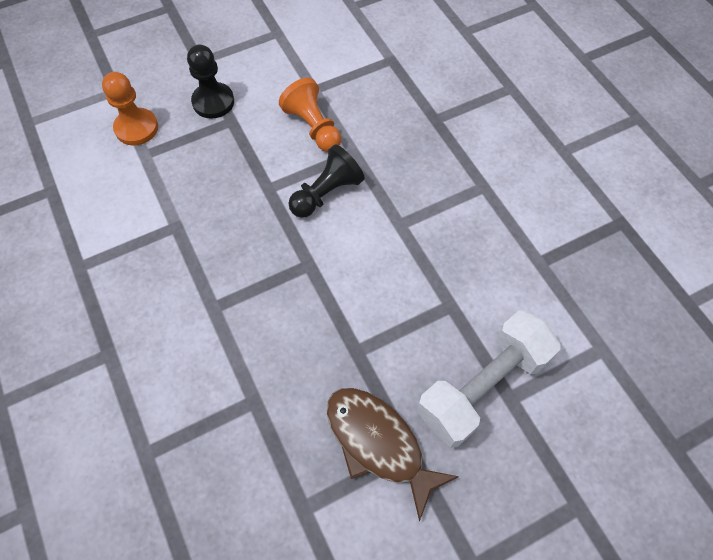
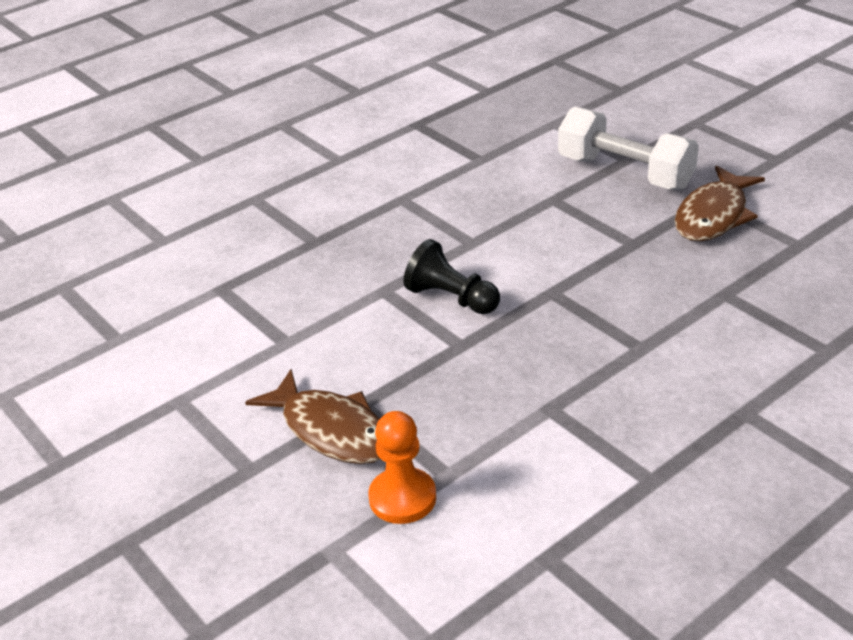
camera: 100 degrees left, 25 degrees down
(213, 102) = (331, 430): black pawn -> brown fish
(313, 127) = (353, 329): orange pawn -> none

